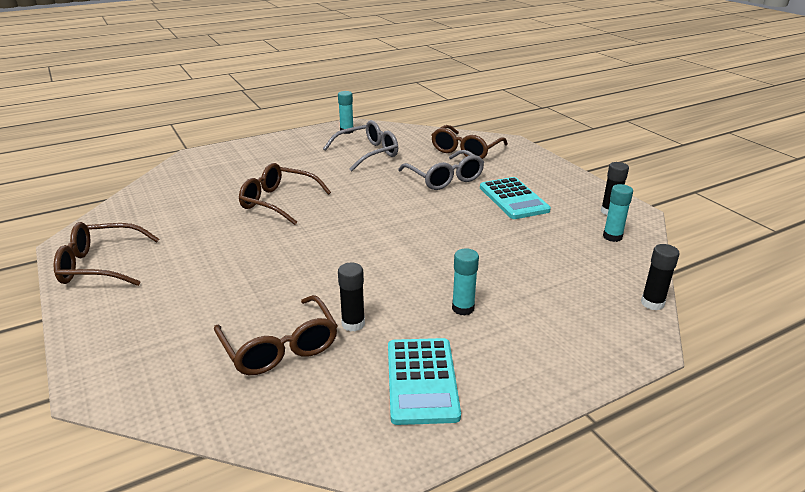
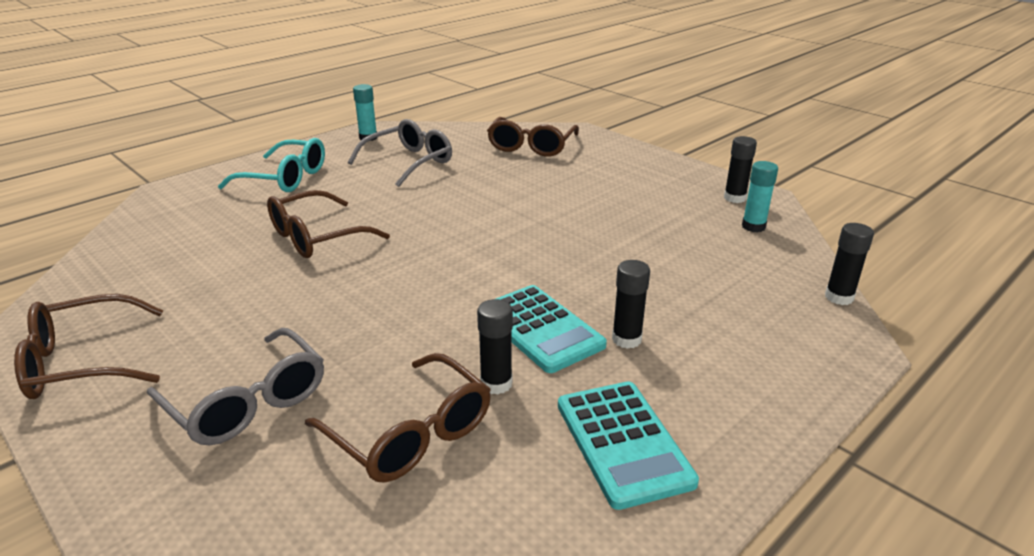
camera: 15 degrees left, 0 degrees up
(275, 156) = (285, 178): none -> turquoise glasses
(278, 202) = (316, 237): brown glasses -> brown glasses turned 45 degrees counterclockwise
(445, 178) = (522, 182): grey glasses -> grey glasses (247, 402)
(463, 308) = (626, 339): turquoise glue stick -> black glue stick
(513, 199) = (618, 197): turquoise calculator -> turquoise calculator (540, 329)

